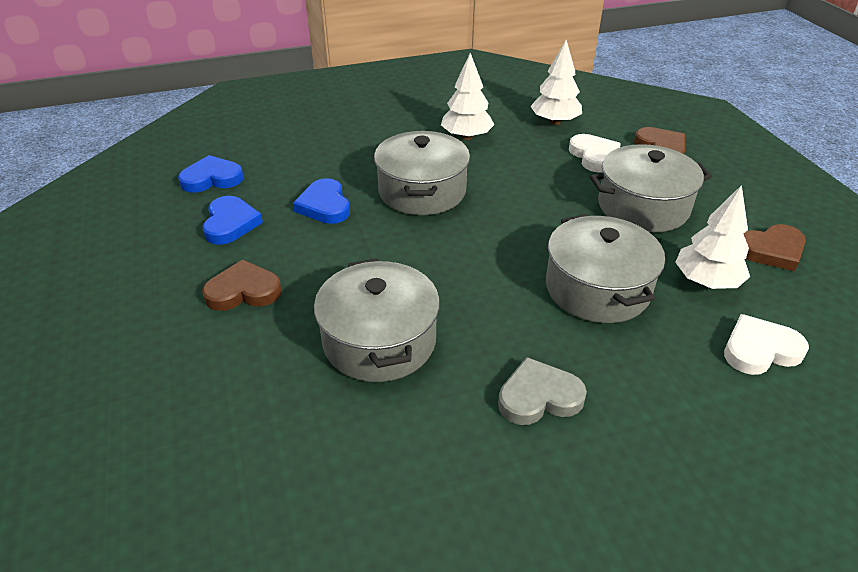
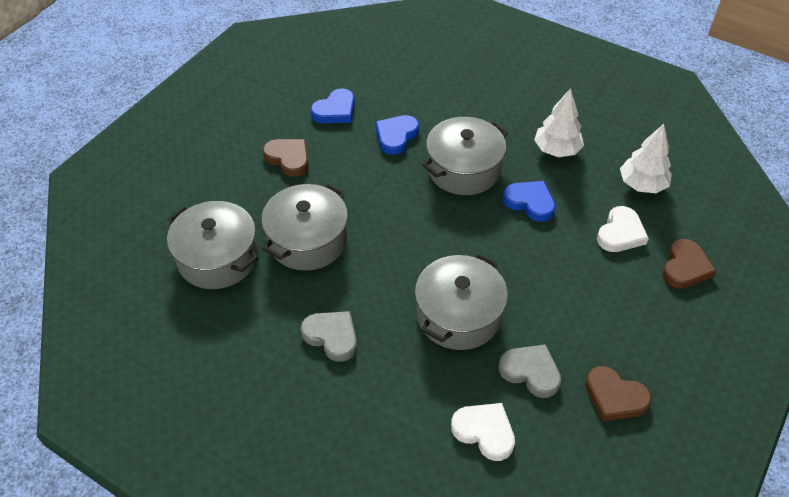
camera: 50 degrees right, 10 degrees up
(212, 178) = (365, 71): blue heart -> blue heart (530, 202)
(643, 207) = (584, 294): grey pot -> grey pot (218, 258)
(706, 281) = (530, 372): white tree -> grey heart

